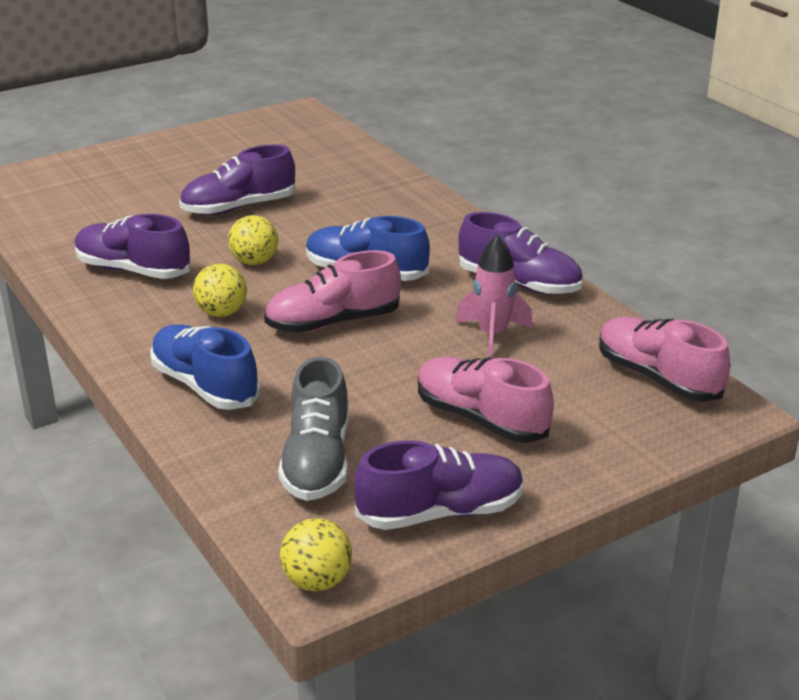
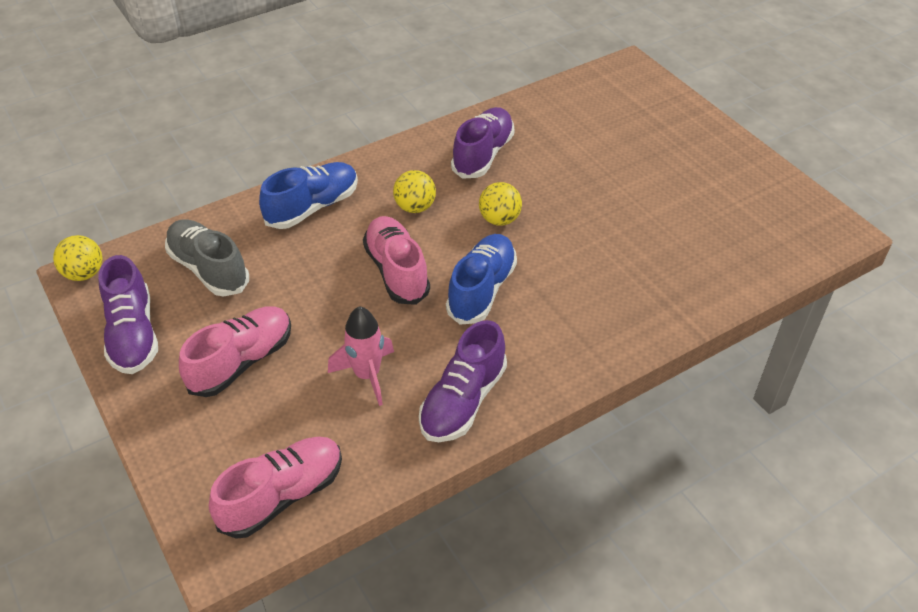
camera: 90 degrees right, 15 degrees up
(239, 207) = (601, 203): purple shoe -> none
(317, 461) = (209, 269): grey shoe -> grey shoe turned 45 degrees clockwise

